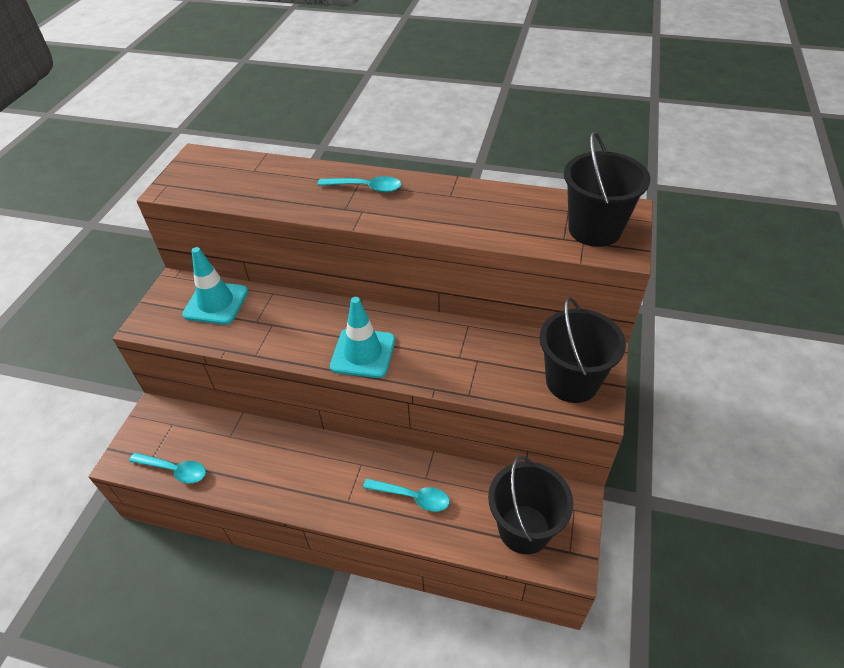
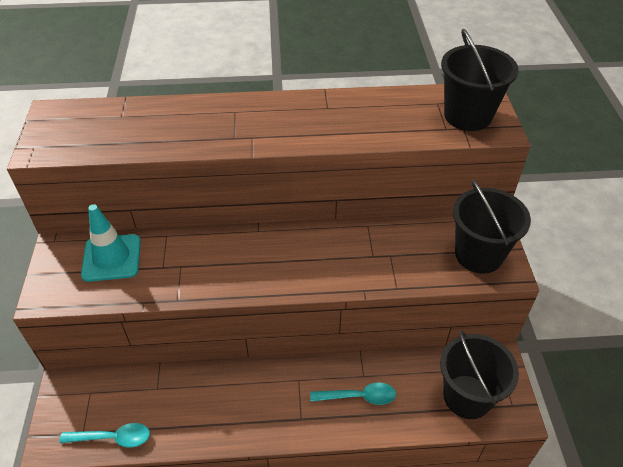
camera: 20 degrees left, 0 degrees up
(363, 353) = (283, 273): turquoise traffic cone -> none
(365, 188) = (244, 114): turquoise spoon -> none

